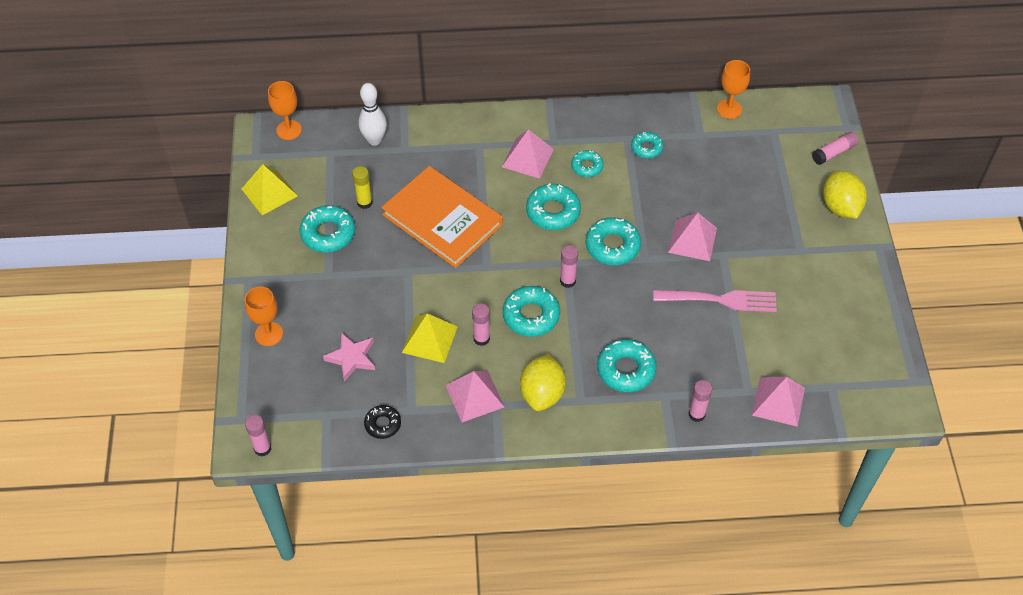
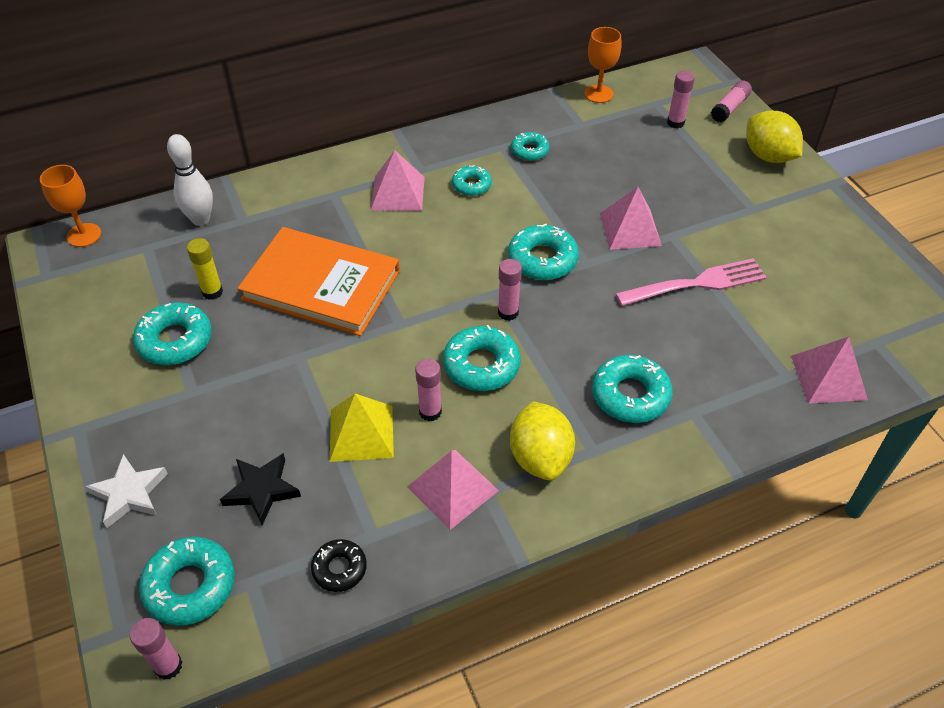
camera: 20 degrees left, 5 degrees down
(269, 192) = (78, 312): yellow pyramid -> none
(269, 334) = (129, 493): orange goblet -> white star
(351, 358) = (262, 490): pink star -> black star
(553, 211) = (454, 241): turquoise donut -> turquoise donut (190, 586)
(696, 414) = (744, 422): pink glue stick -> pink glue stick (675, 123)

